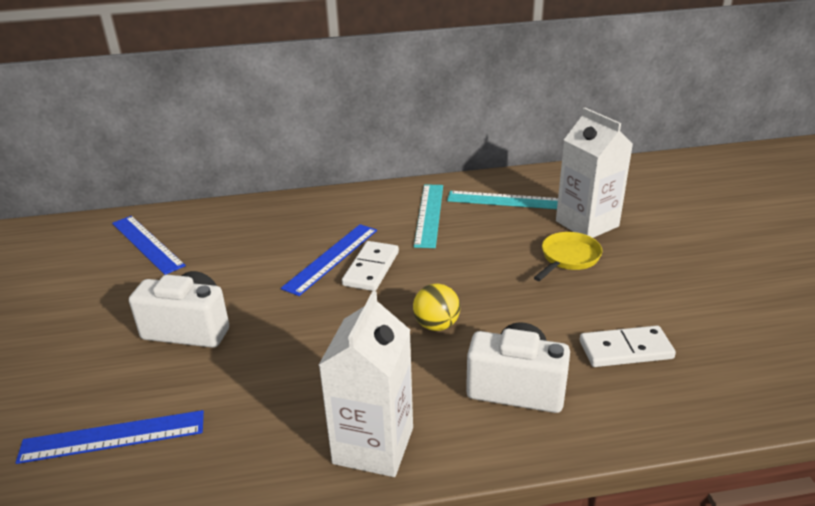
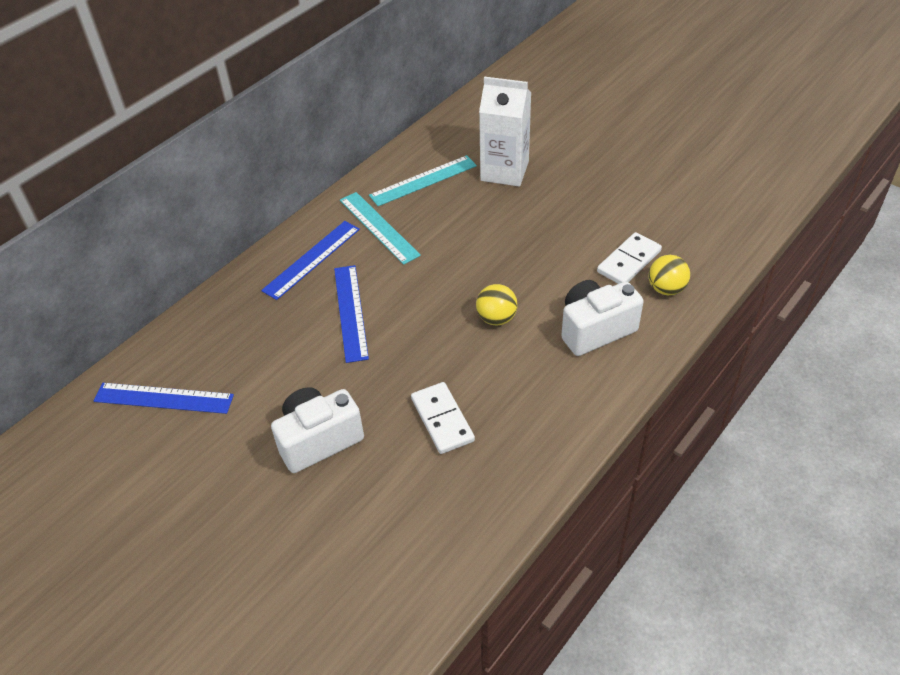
camera: 40 degrees left, 15 degrees up
(113, 436) = (380, 548): blue ruler -> blue ruler (311, 259)
(371, 268) = (394, 302): white domino -> white domino (442, 420)
(373, 445) = (557, 426): white carton -> none
(568, 258) = (523, 209): yellow pan -> none
(639, 395) = (666, 289): none -> yellow ball

